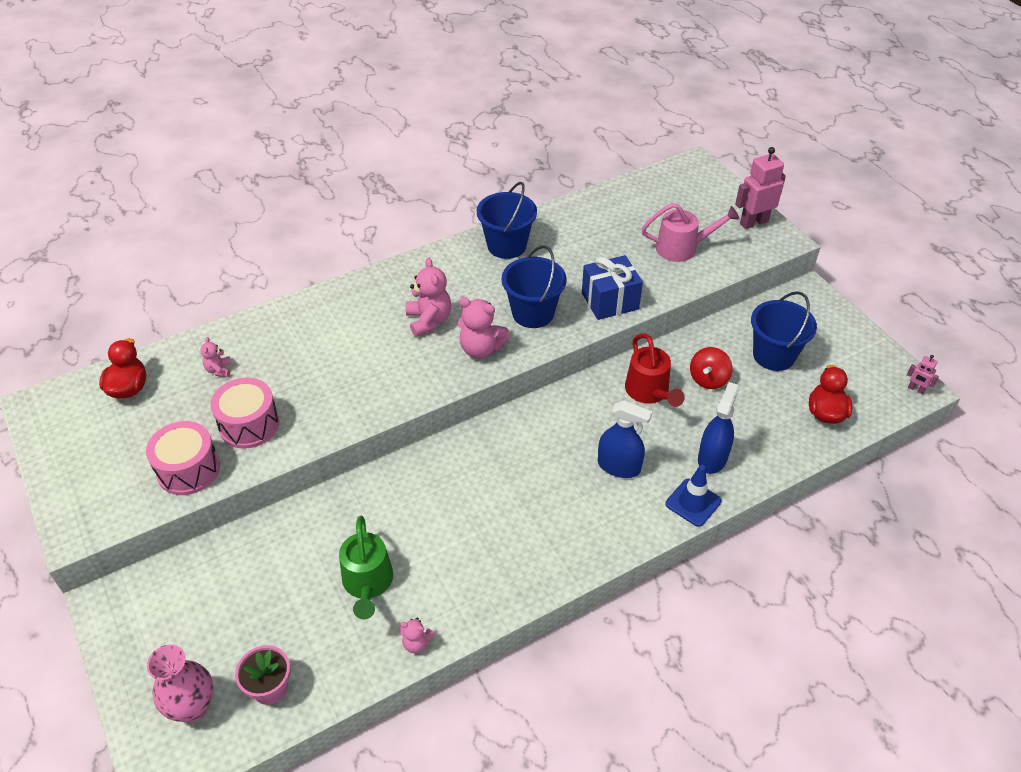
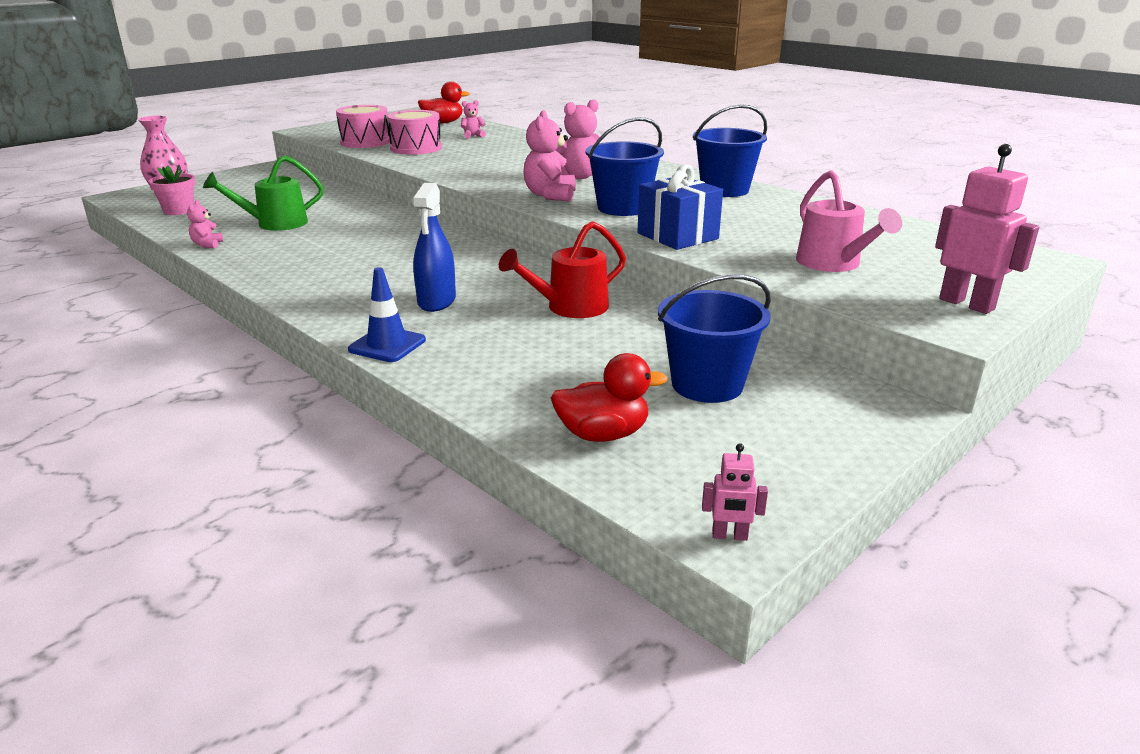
camera: 75 degrees right, 20 degrees down
(708, 379) = (618, 340): red spinning top -> none
(712, 458) = (468, 352): blue spray bottle -> none
(916, 389) = (729, 536): pink robot -> pink robot turned 105 degrees counterclockwise

